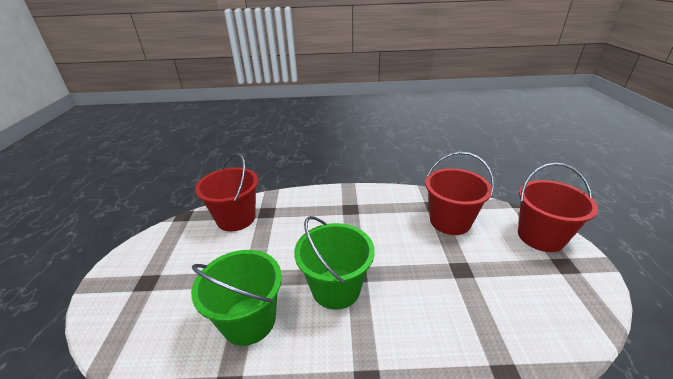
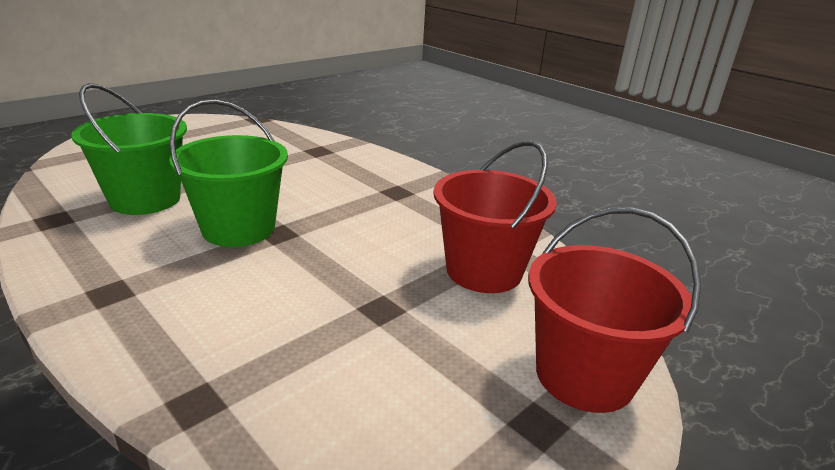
camera: 45 degrees right, 5 degrees down
(236, 218) = (286, 141): red bucket -> none

